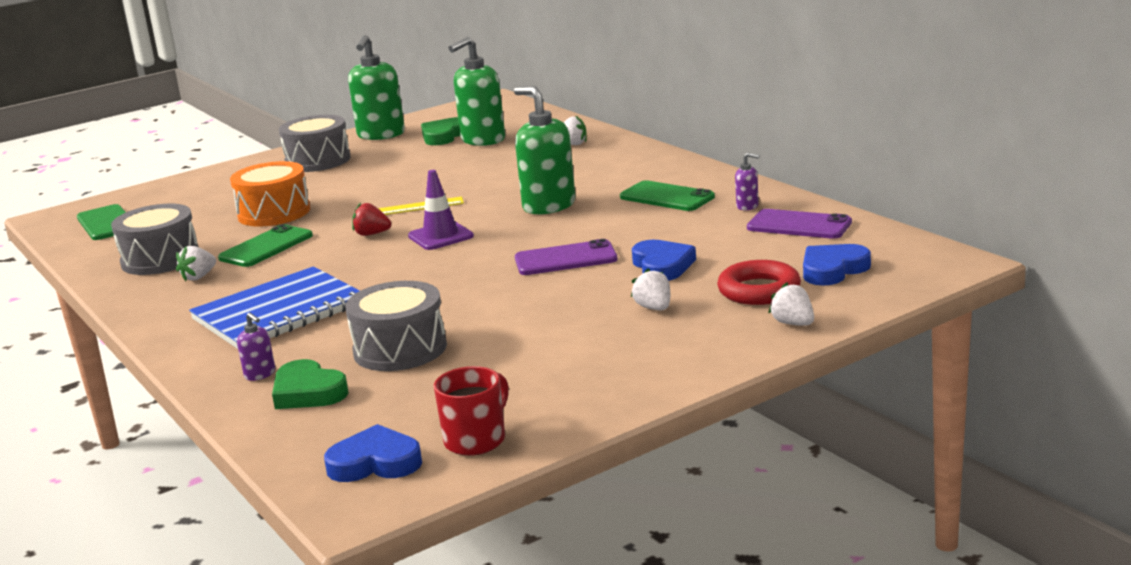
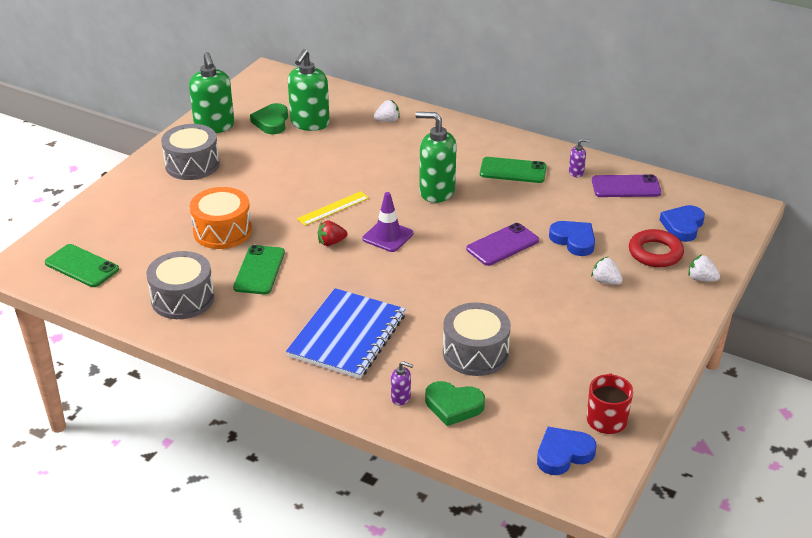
camera: 30 degrees left, 15 degrees up
(199, 277) = (239, 312): white strawberry -> none

